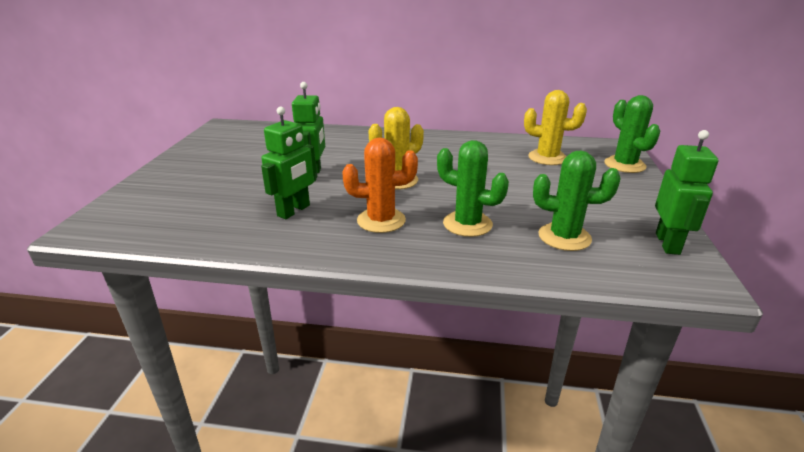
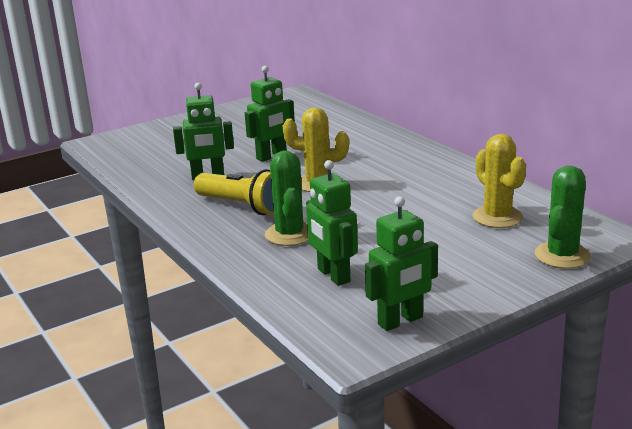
camera: 50 degrees right, 5 degrees down
(381, 220) = (242, 206): orange cactus -> yellow flashlight
(564, 237) = (333, 275): green cactus -> green robot

